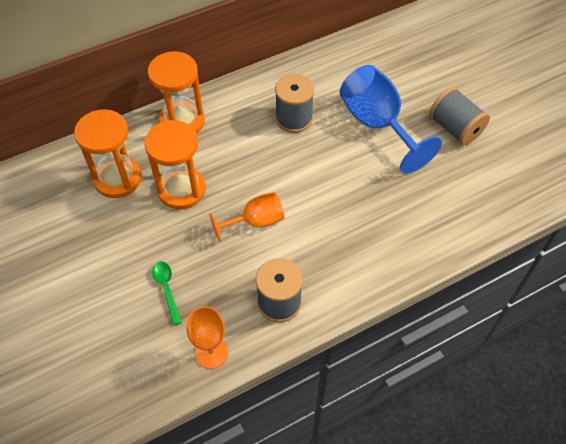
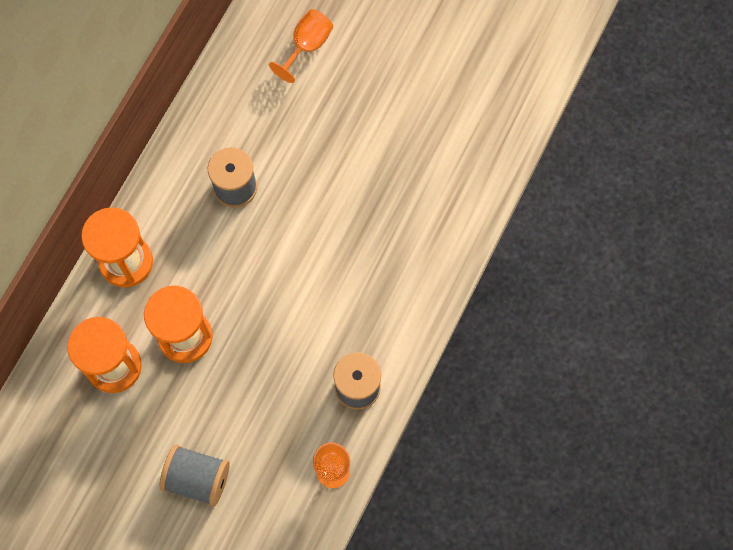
camera: 35 degrees left, 15 degrees up
(167, 289) = (250, 442): green spoon -> none
(255, 222) = (280, 323): orange goblet -> orange goblet (307, 46)
(377, 124) = (321, 142): blue goblet -> none
(455, 128) = (396, 99): grey spool -> grey spool (197, 478)

